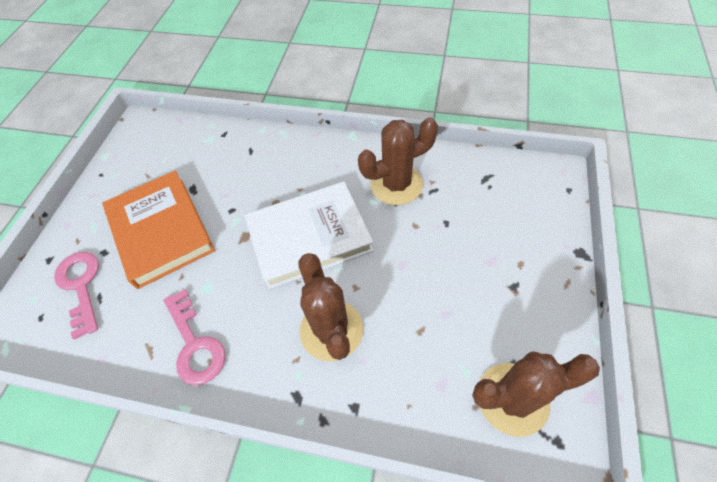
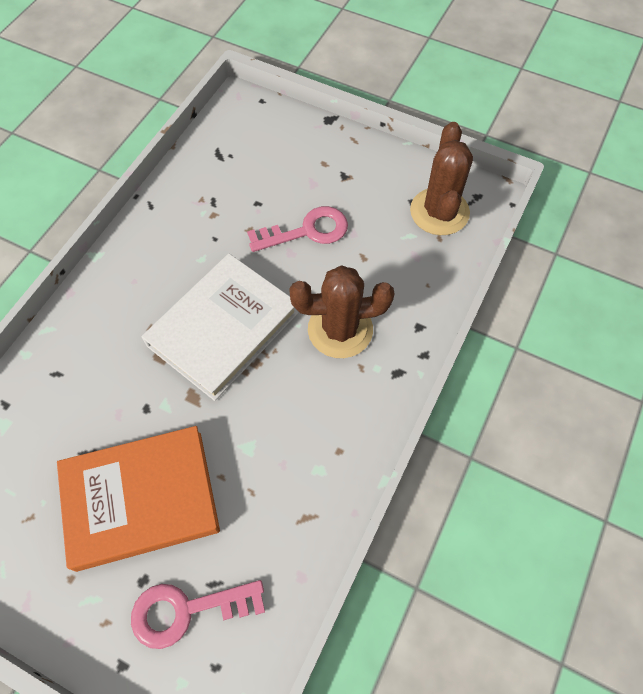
camera: 80 degrees left, 5 degrees up
(194, 344) = (315, 466): pink key -> pink key (307, 231)
(309, 237) = (223, 329): white book -> white book turned 45 degrees clockwise
(396, 184) = (190, 231): brown cactus -> none

